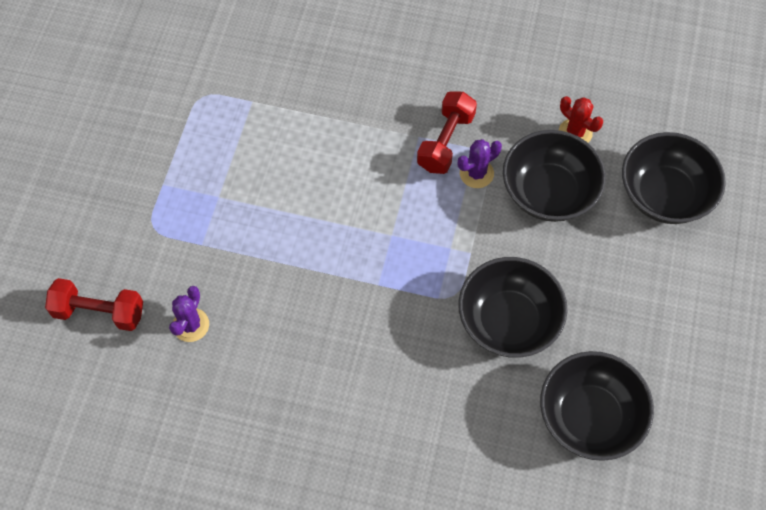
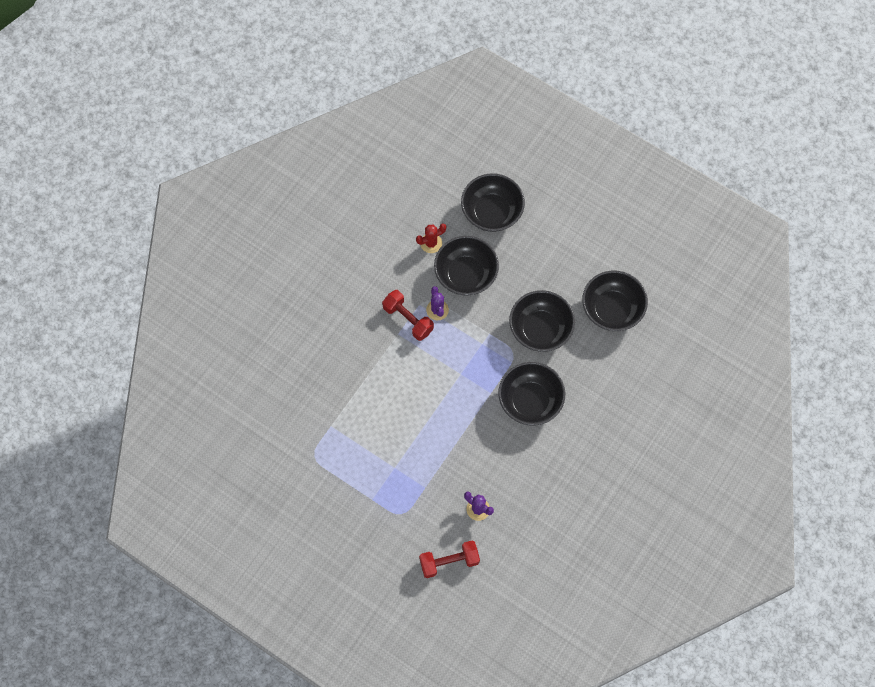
camera: 70 degrees left, 5 degrees up
(99, 312) = (449, 562): red dumbbell -> red dumbbell turned 45 degrees clockwise
(386, 343) = (530, 401): none -> black bowl

